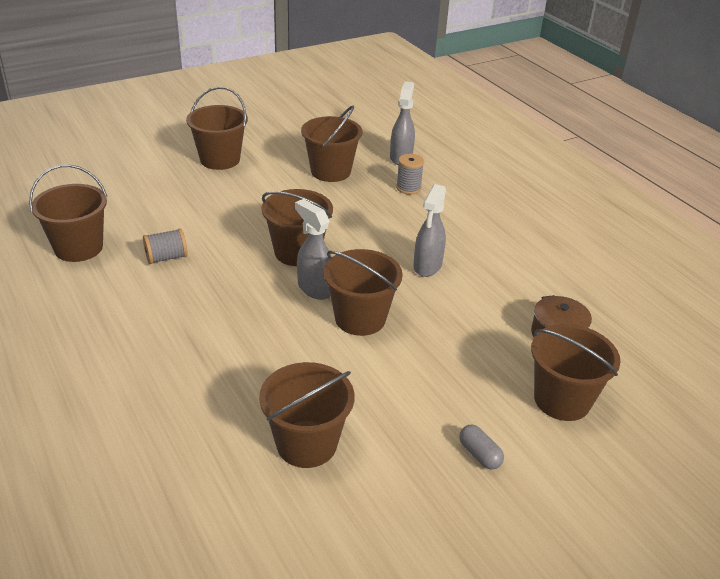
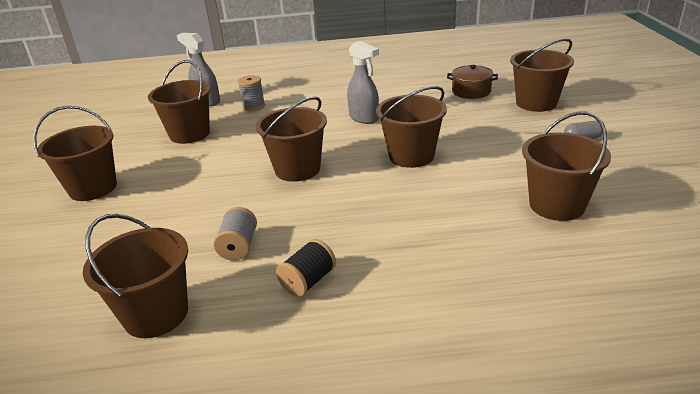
camera: 60 degrees left, 5 degrees down
(132, 306) = (308, 281): none -> black spool
(314, 288) = (357, 169): grey spray bottle -> none

